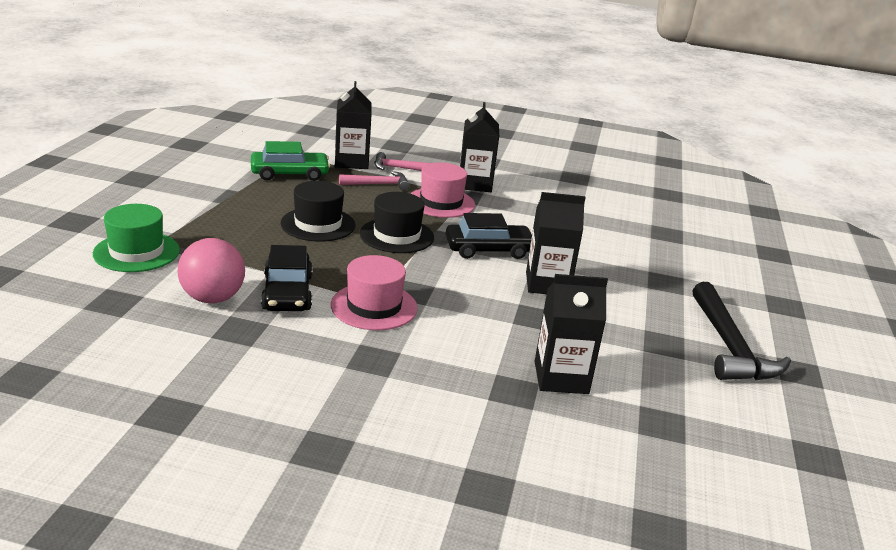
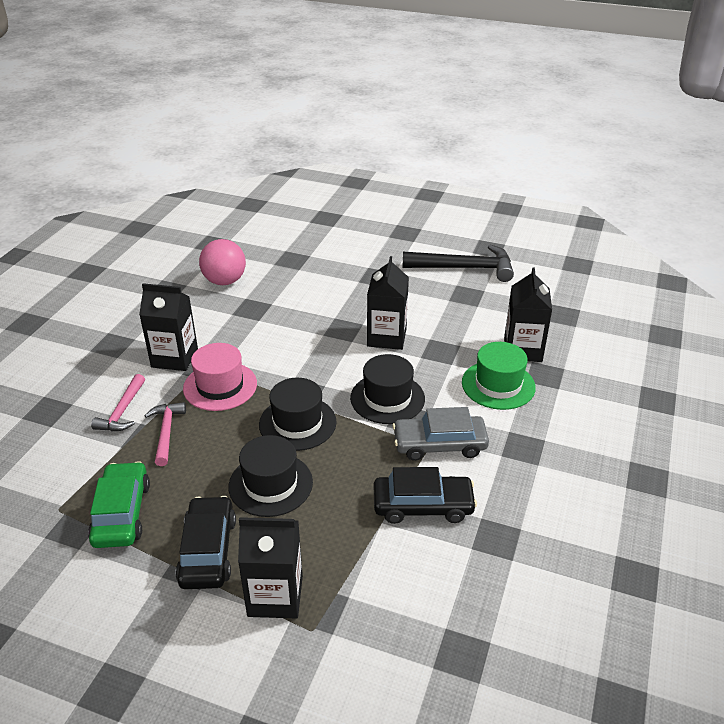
camera: 80 degrees left, 10 degrees up
(136, 252) = (344, 651): green hat -> green hat (498, 385)
(212, 298) = (442, 565): pink ball -> pink ball (225, 281)
(351, 162) = (93, 454): black carton -> black carton (275, 596)
(374, 306) = (439, 444): pink hat -> grey car
(441, 280) = (387, 398): none -> black hat
(488, 249) = (326, 364): black car -> black car (208, 551)

